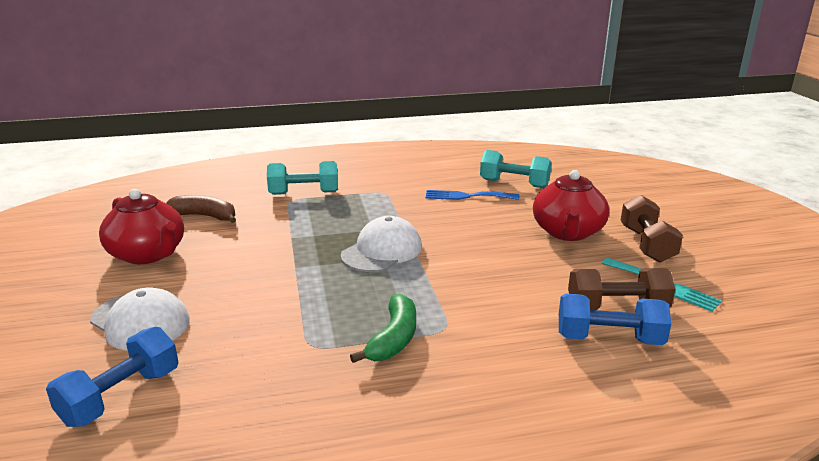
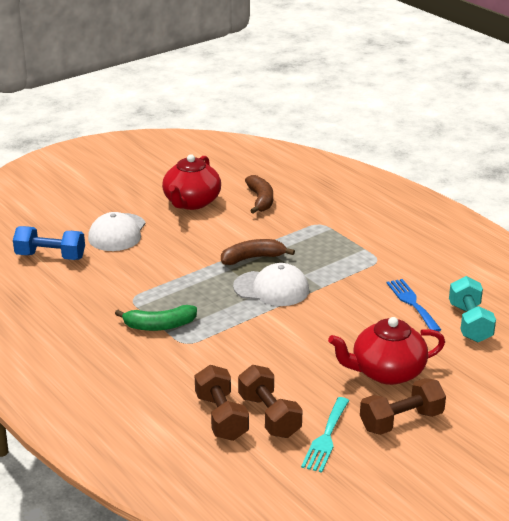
camera: 65 degrees right, 5 degrees up
(304, 193) = (338, 224): turquoise dumbbell -> none
(312, 247) = (252, 258): none -> brown banana
(609, 339) = (221, 417): blue dumbbell -> brown dumbbell

